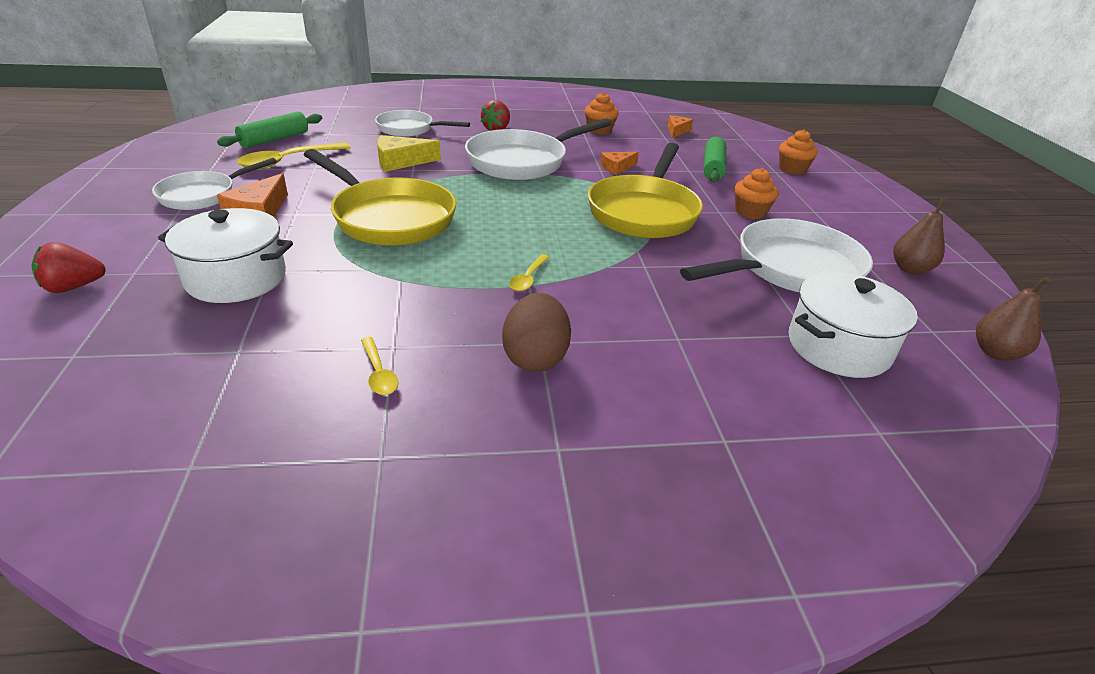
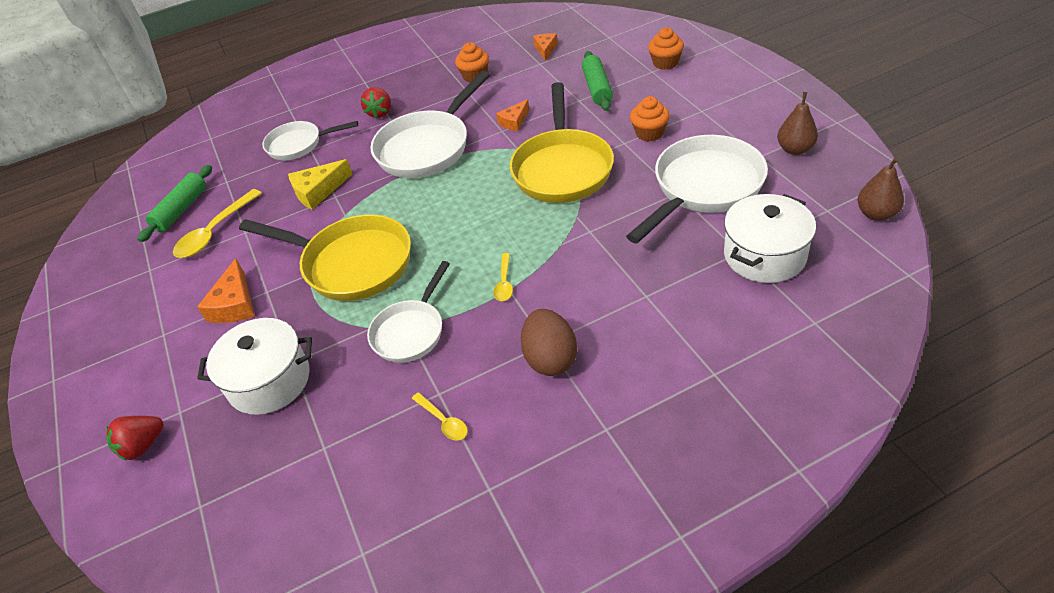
camera: 10 degrees left, 10 degrees up
(202, 195) = (169, 304): white pan -> white pan (410, 331)

